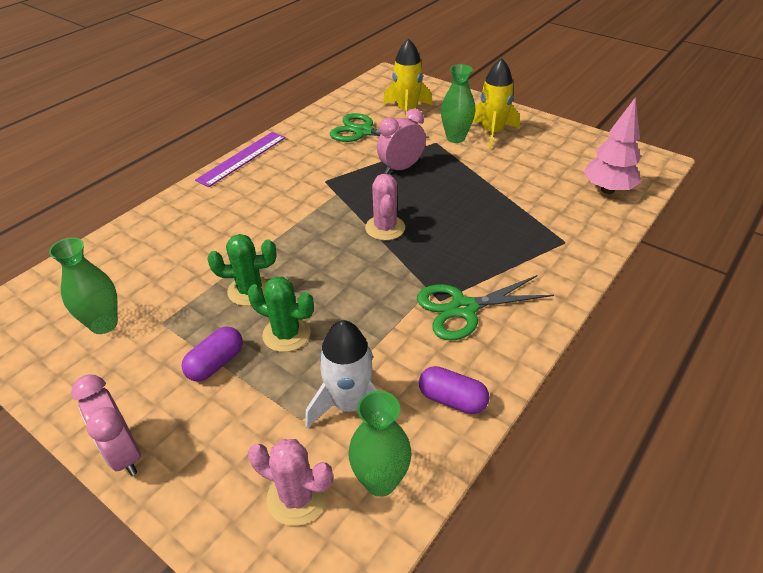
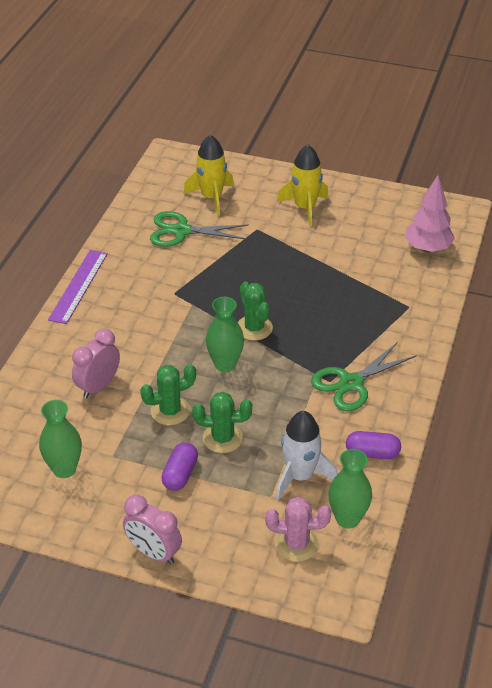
camera: 20 degrees left, 0 degrees up
(385, 228) = (254, 328): pink cactus -> green cactus
(401, 168) = (238, 264): pink clock -> pink clock (98, 386)
(455, 138) = (273, 220): green vase -> green vase (225, 364)

